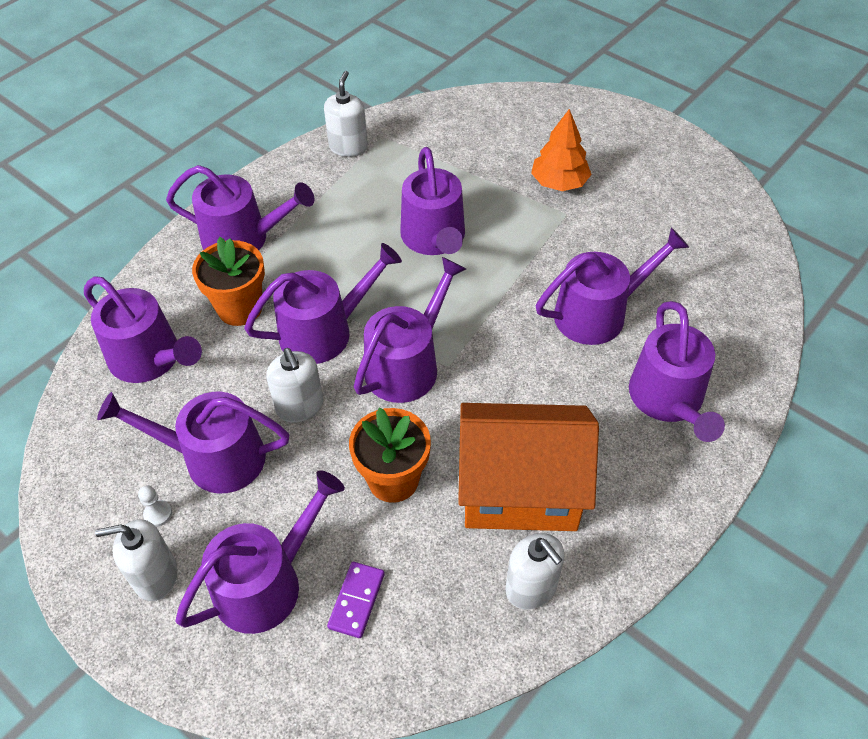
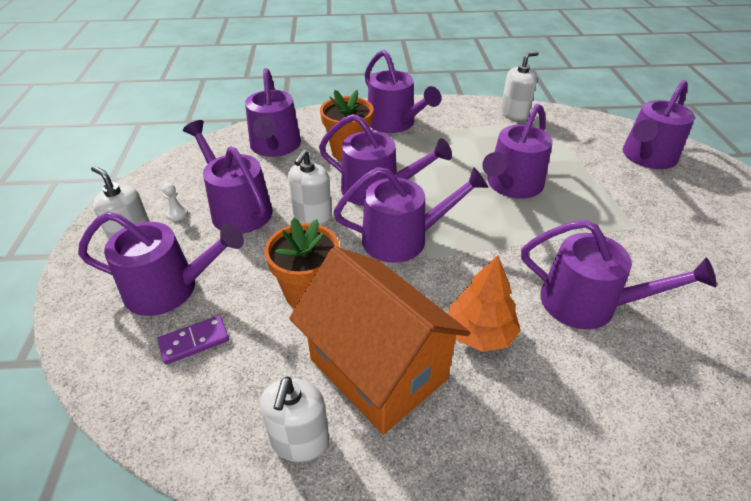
camera: 45 degrees right, 10 degrees down
(559, 183) = (653, 206): orange tree -> orange tree (480, 333)
(669, 400) = (583, 409): purple watering can -> purple watering can (647, 157)

